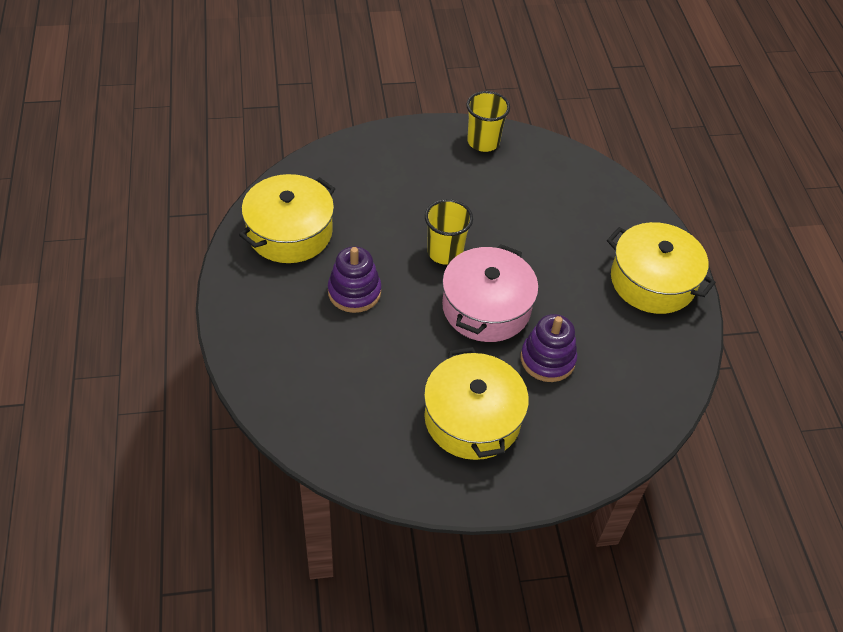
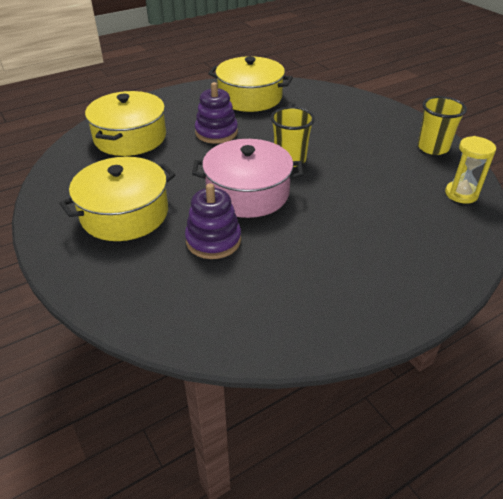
camera: 70 degrees right, 10 degrees down
(561, 164) = (461, 194): none -> yellow hourglass
(652, 281) = (371, 291): yellow pot -> yellow pot (130, 137)

